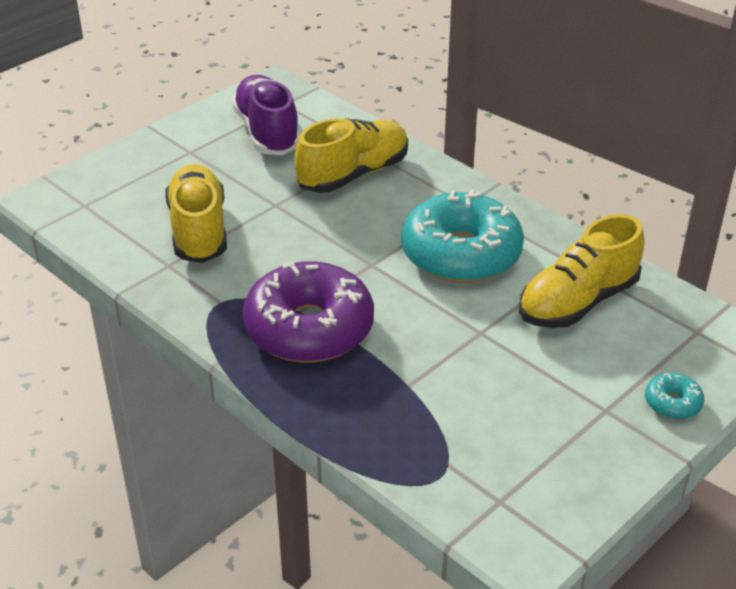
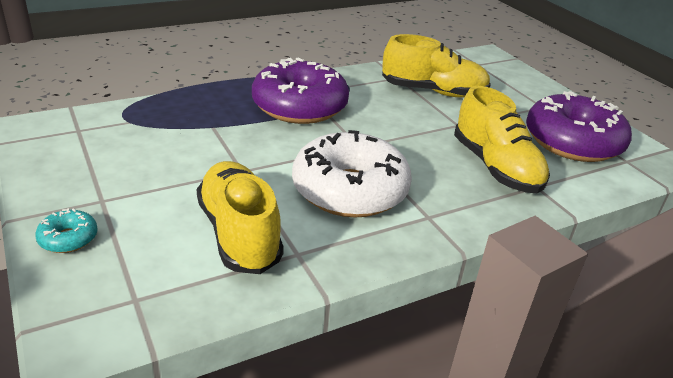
camera: 105 degrees right, 5 degrees down
(267, 132) = (572, 142): purple shoe -> purple donut
(461, 254) = (350, 190): turquoise donut -> white donut

